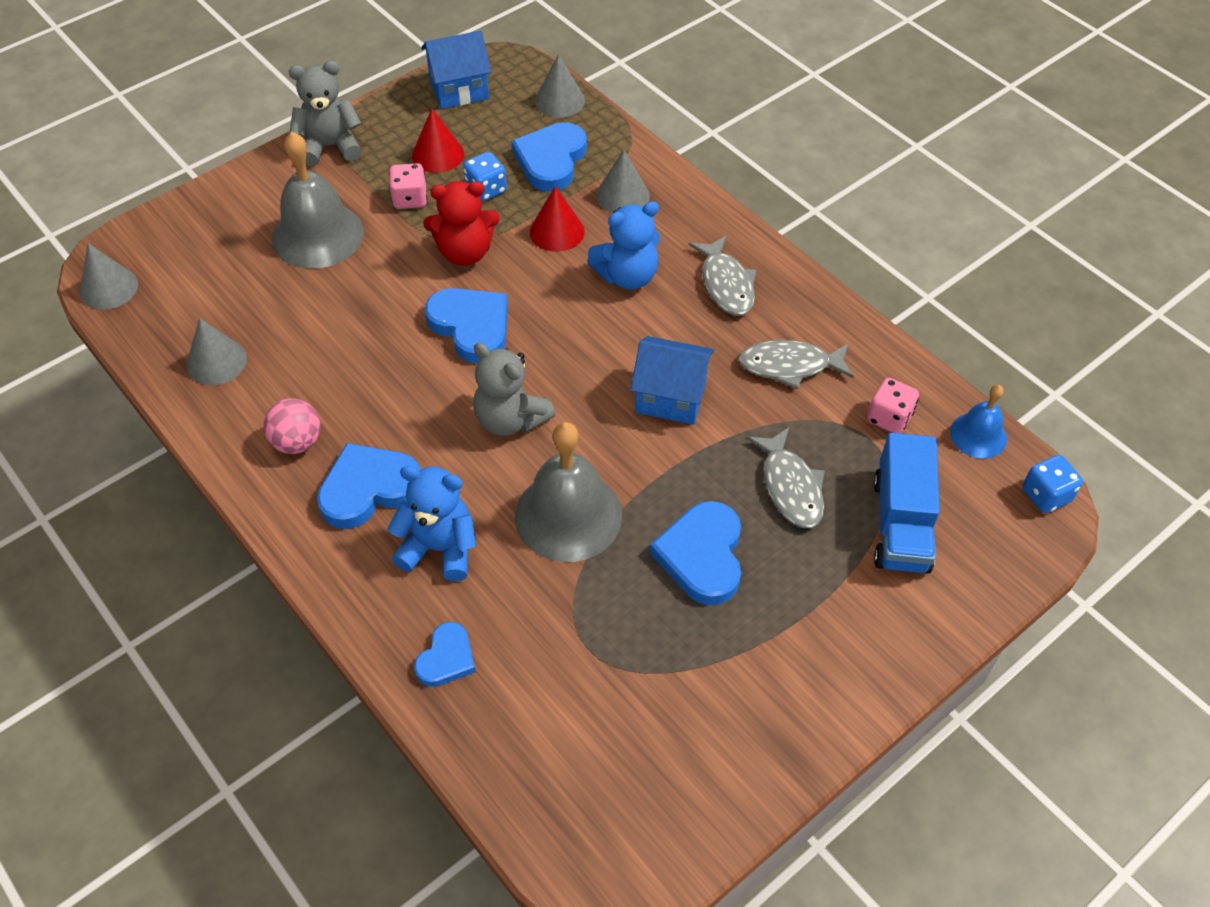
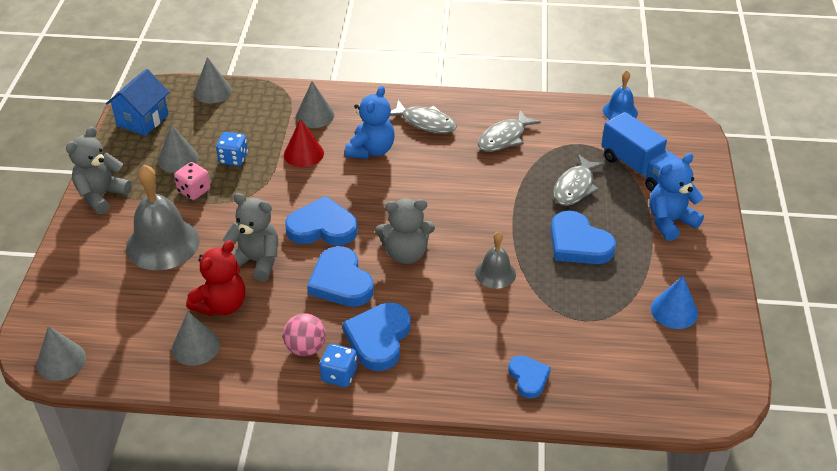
camera: 45 degrees left, 10 degrees down
(369, 316) = (256, 261): none -> grey teddy bear
(438, 154) = (178, 159): red cone -> grey cone
(439, 548) = (455, 335): blue teddy bear -> blue teddy bear (670, 221)
(465, 252) = (266, 195): red teddy bear -> red teddy bear (221, 305)
(551, 160) = (250, 123): blue heart -> blue heart (341, 281)
(568, 515) = (495, 273): grey bell -> grey bell, size x0.55
(670, 397) = (469, 188): blue house -> none
(699, 727) = (674, 311): none -> blue cone
(790, 487) = (575, 187): grey fish -> grey fish turned 90 degrees clockwise
(889, 418) = (576, 130): pink dice -> none
(1046, 495) = (676, 116): blue dice -> blue dice (339, 375)

